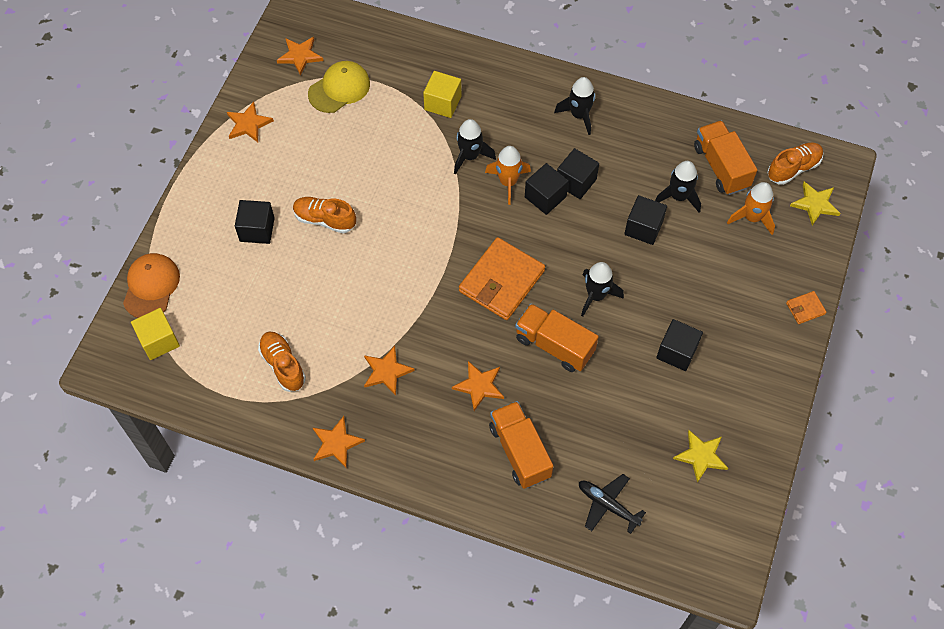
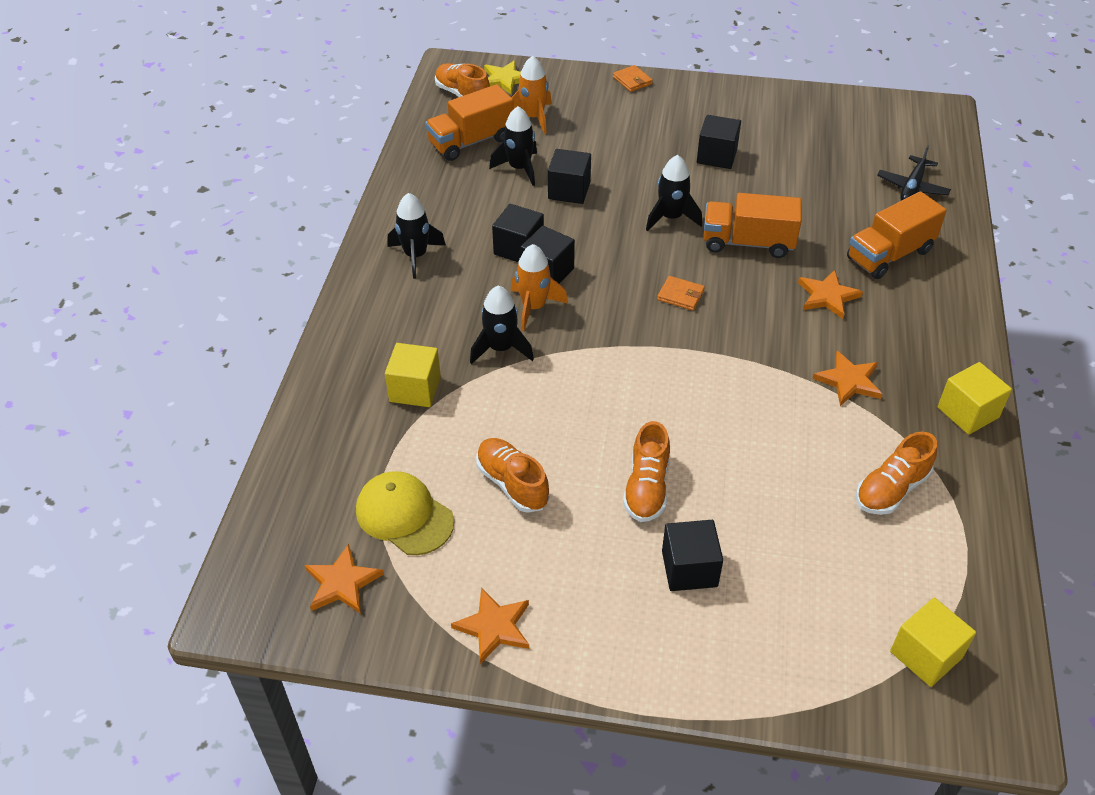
camera: 100 degrees left, 15 degrees down
(151, 286) = (840, 692): orange cap -> none
(336, 443) = (968, 412): orange star -> yellow cube
(348, 147) = (512, 484): none -> orange shoe
(501, 281) = (680, 295): orange wallet -> orange wallet, size x0.44
(554, 345) = (748, 243): orange truck -> orange truck turned 75 degrees clockwise
(701, 456) = (825, 133): yellow star -> none

